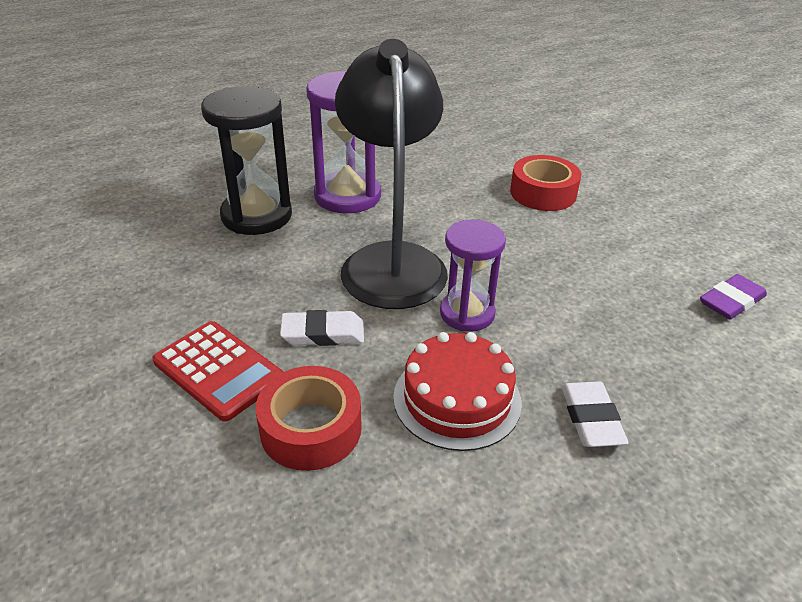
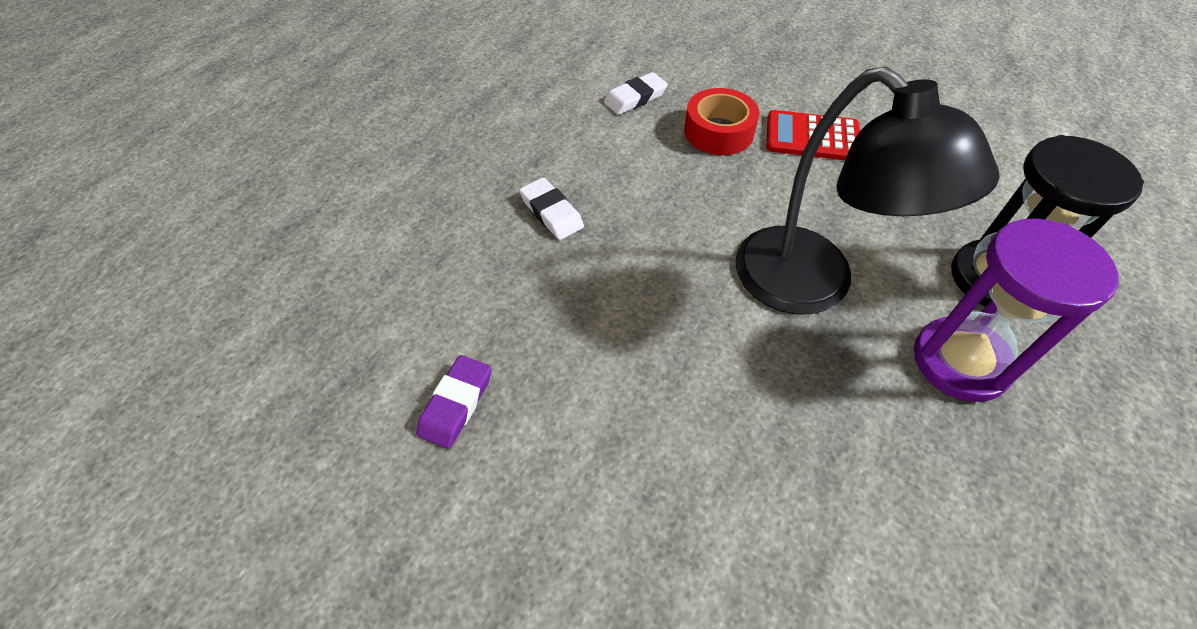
camera: 150 degrees right, 15 degrees up
(323, 333) = (783, 190): white eraser -> white eraser (635, 98)
(457, 399) = (649, 186): red cake -> none
(467, 313) = (697, 259): purple hourglass -> none
(543, 193) = (758, 518): red tape -> none

